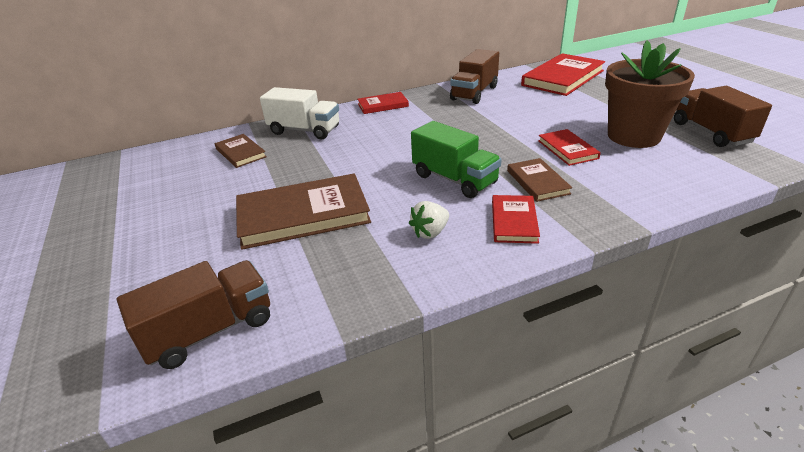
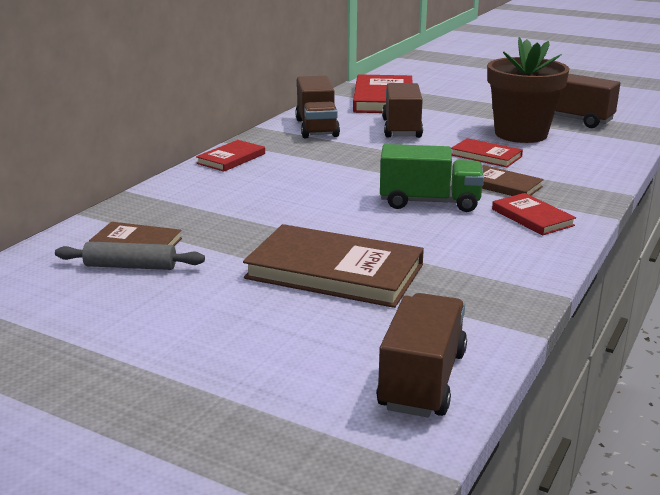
camera: 40 degrees left, 10 degrees down
(214, 168) = (130, 266): none -> grey rolling pin
(303, 215) = (334, 271): brown book -> brown book turned 75 degrees clockwise
(304, 130) = (179, 203): white truck -> none
(430, 232) = (480, 245): white strawberry -> none
(536, 107) = (401, 129): none -> brown truck

